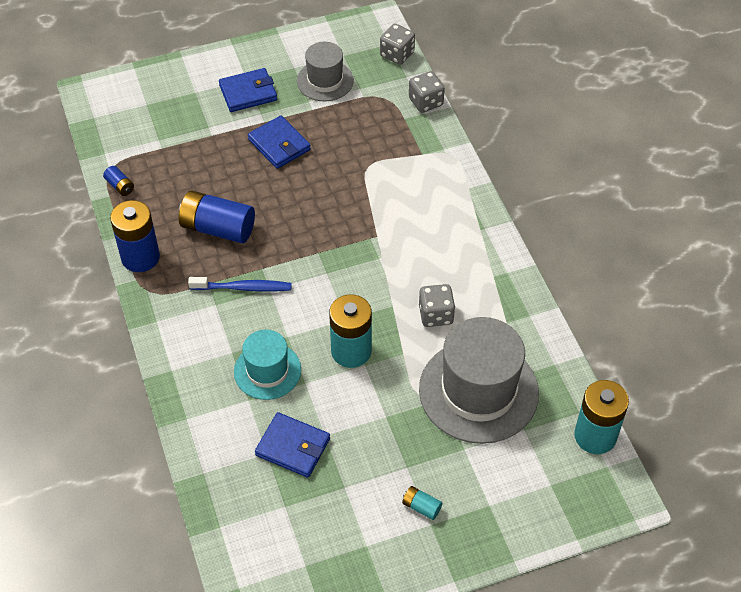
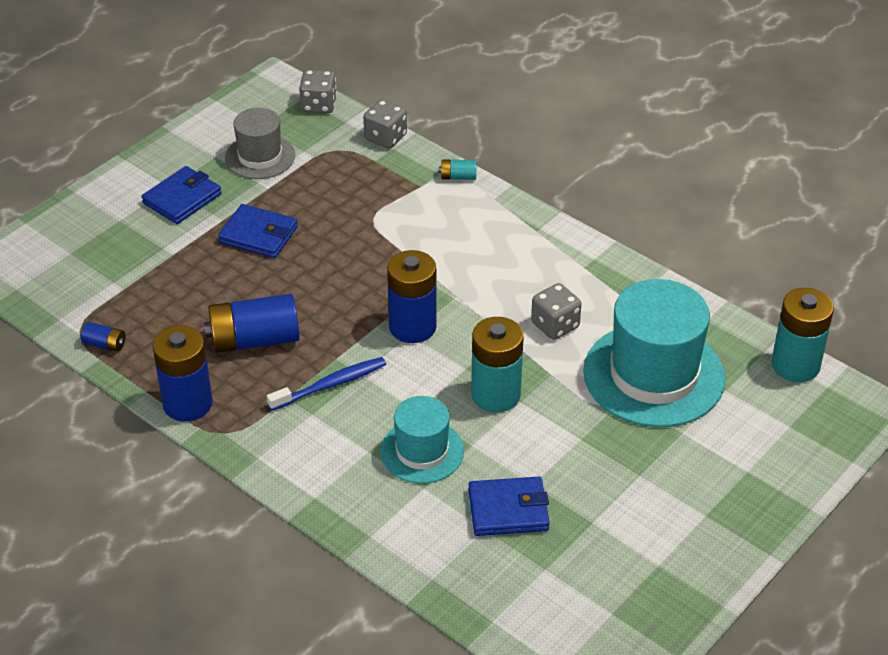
camera: 30 degrees left, 10 degrees down
(332, 268) = (412, 327): none -> blue battery
(421, 507) = (683, 503): turquoise battery -> turquoise battery (458, 177)
(478, 391) = (653, 375): grey hat -> turquoise hat

